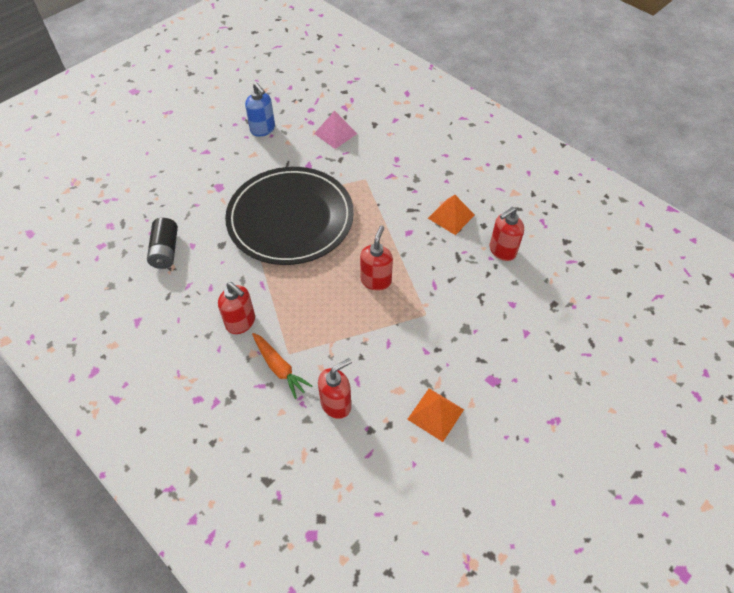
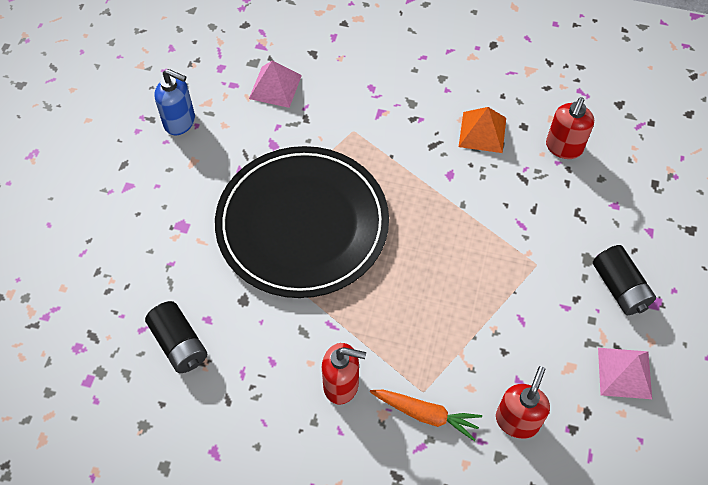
camera: 30 degrees left, 5 degrees up
(376, 280) = (456, 252): red soap dispenser -> none
(435, 414) = (624, 373): orange pyramid -> pink pyramid
(474, 358) = (619, 288): none -> black battery

